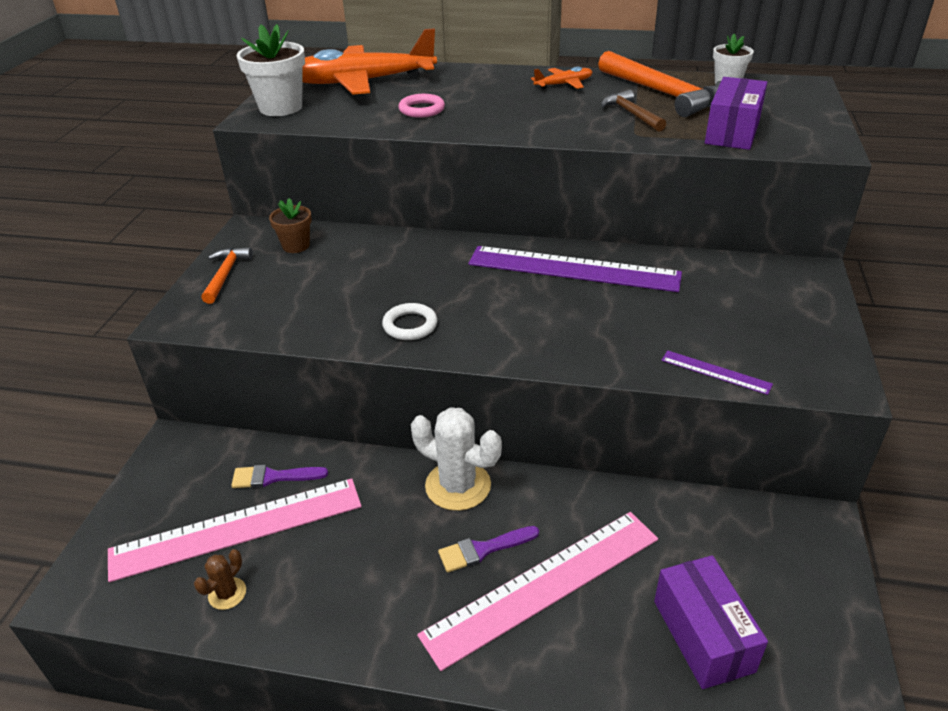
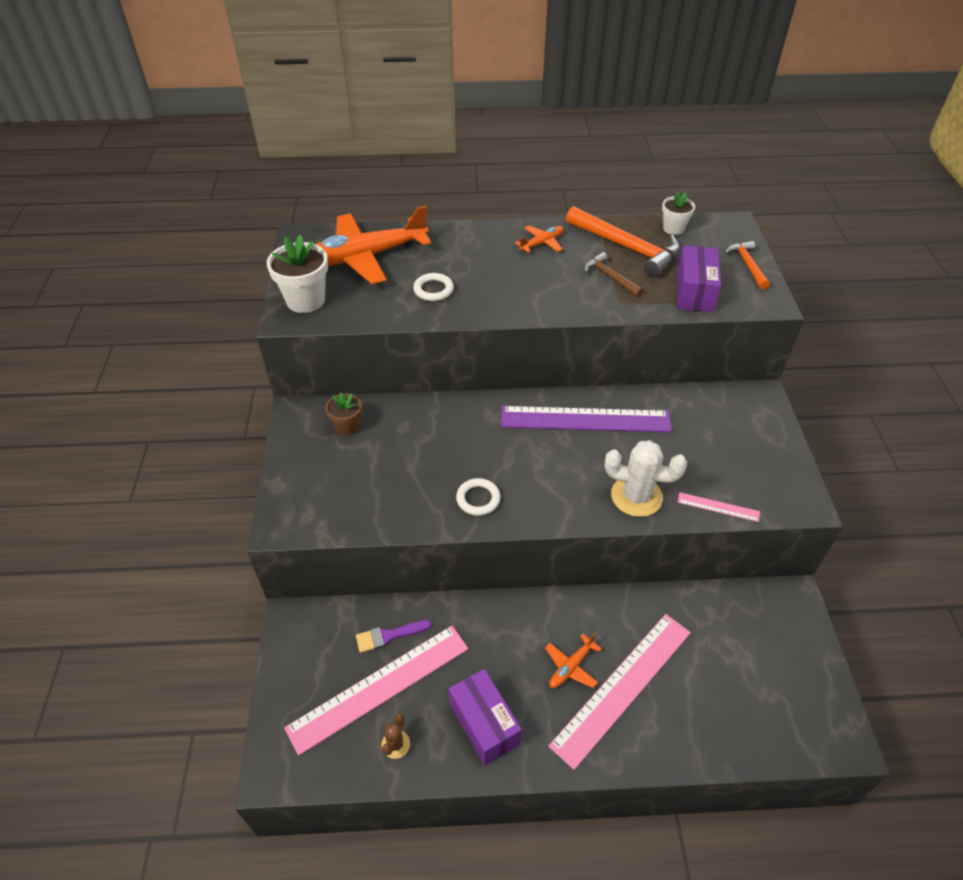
camera: 15 degrees left, 10 degrees up
(225, 275) = (300, 469): orange hammer -> orange hammer (747, 265)
(421, 109) = (433, 290): pink ring -> white ring
(458, 485) = (534, 615): white cactus -> white cactus (636, 496)
(483, 549) = (571, 666): purple brush -> orange plane
(703, 635) = (738, 702): purple box -> purple box (484, 723)
(715, 372) = (718, 507): purple ruler -> pink ruler

